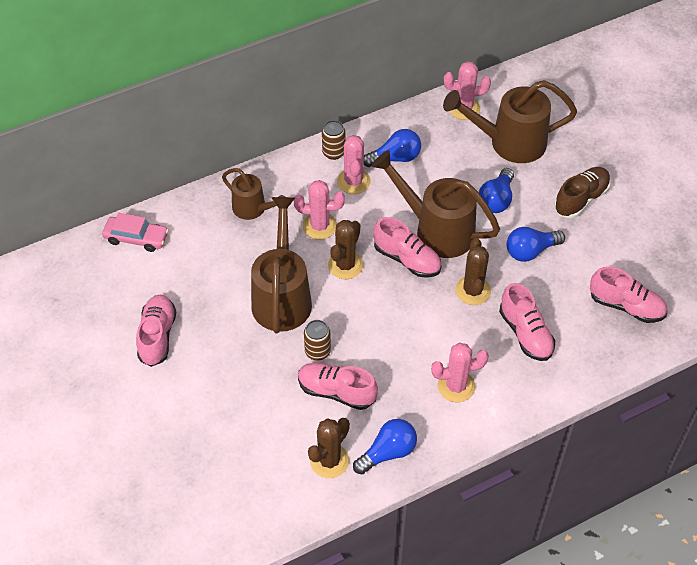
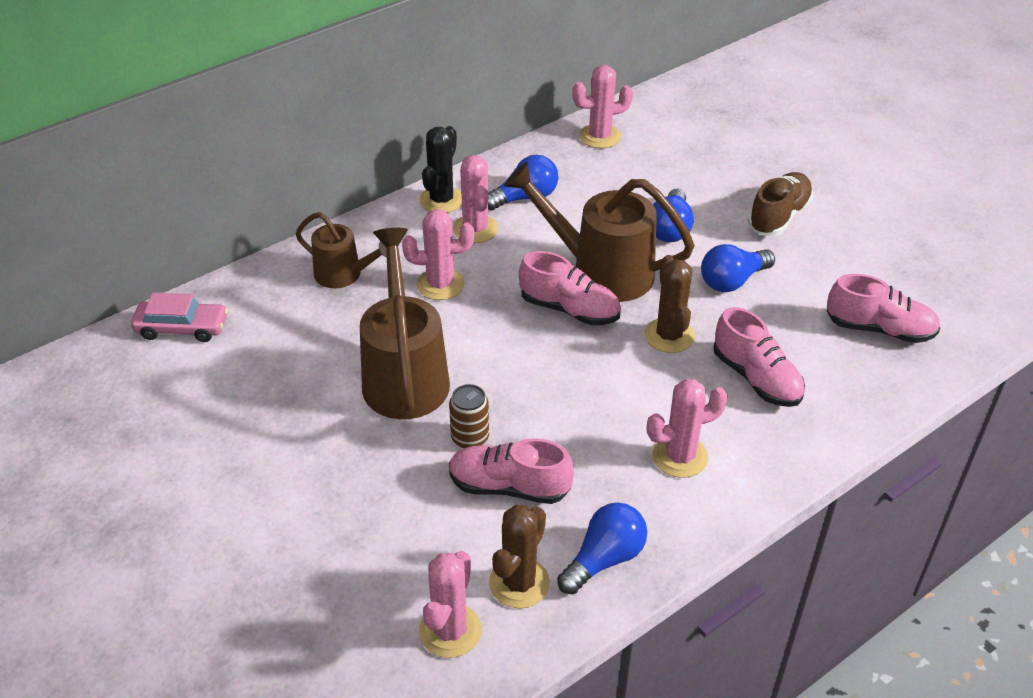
camera: 10 degrees left, 10 degrees down
(157, 336) = (228, 448): pink shoe -> none
(279, 486) = (450, 631): none -> pink cactus
(333, 152) = (441, 200): brown can -> black cactus
(345, 265) = (486, 326): brown cactus -> none
(509, 142) = (667, 166): brown watering can -> none

